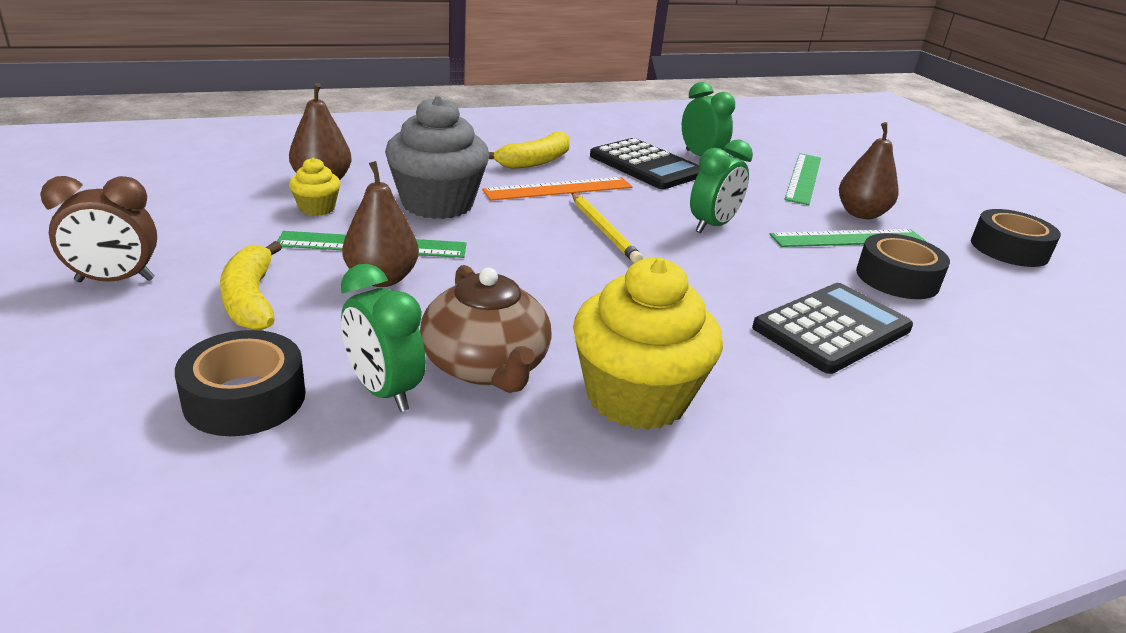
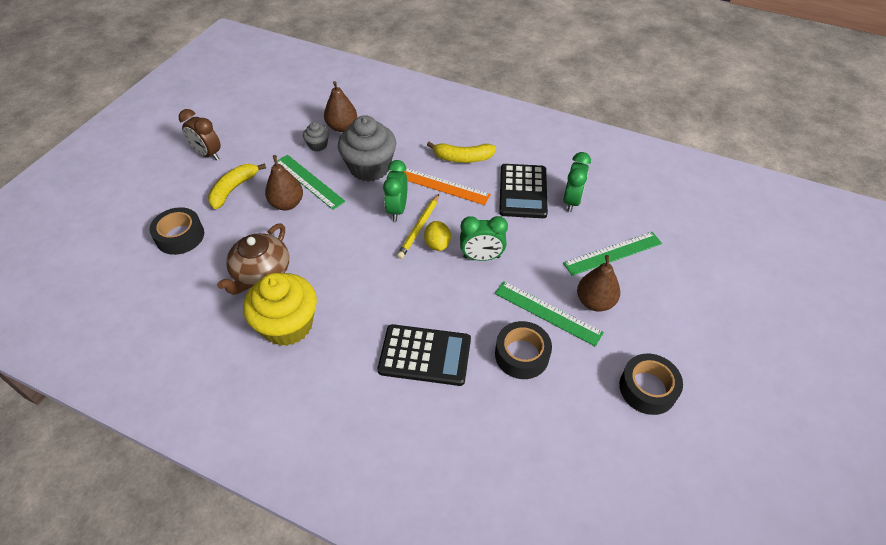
camera: 50 degrees right, 20 degrees up
(317, 208) = (318, 145): yellow cupcake -> grey cupcake
(384, 391) = (217, 261): green clock -> green clock (397, 209)
(650, 235) = (437, 244): none -> yellow lemon

